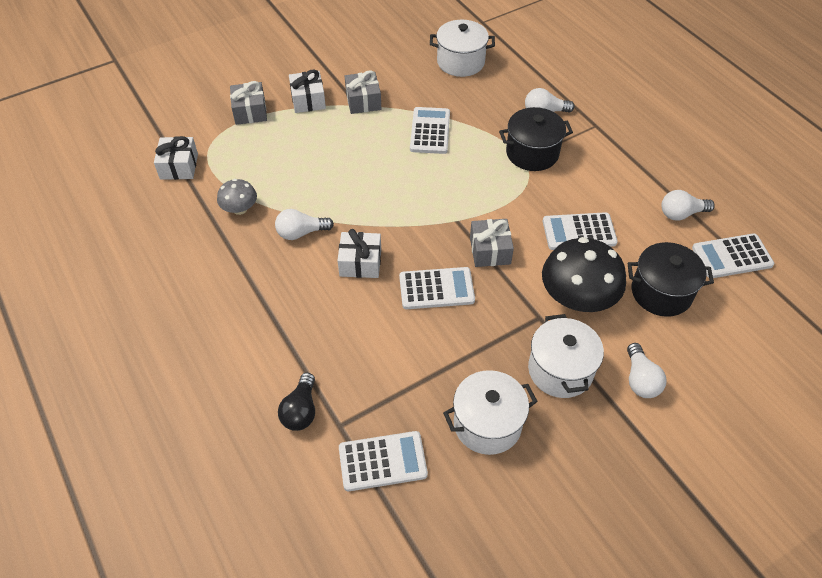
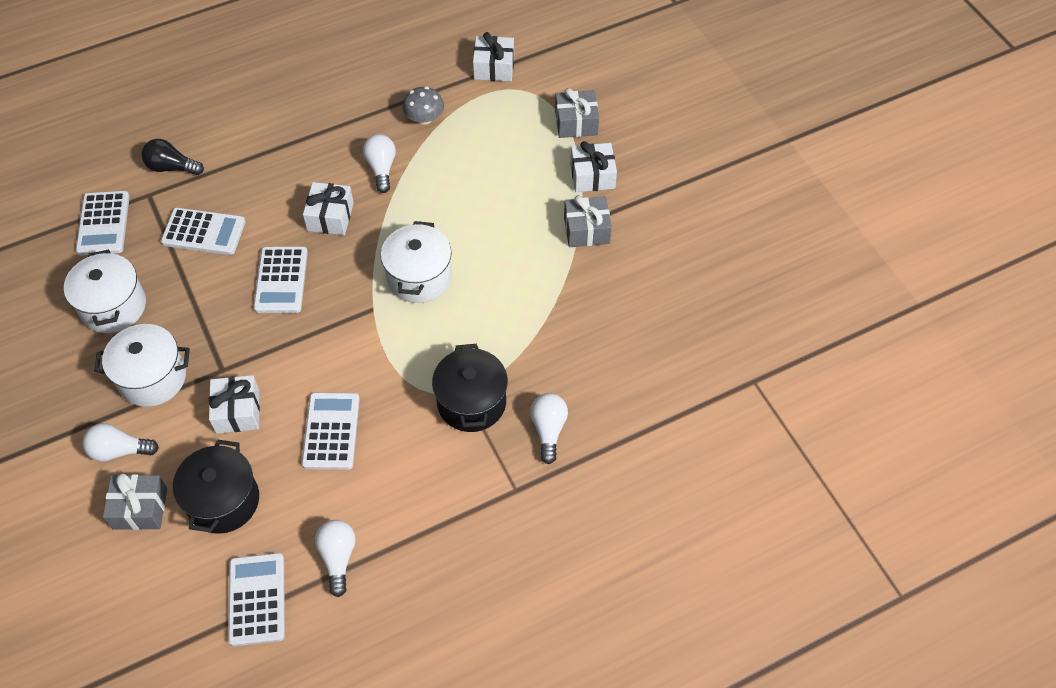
camera: 95 degrees right, 5 degrees up
(430, 131) = (524, 295): white calculator -> white calculator (204, 232)
(460, 62) = (660, 343): white pot -> white pot (419, 277)
(490, 250) = (322, 335): grey gift -> grey gift (140, 508)
(577, 297) = (237, 411): black mushroom -> white gift

